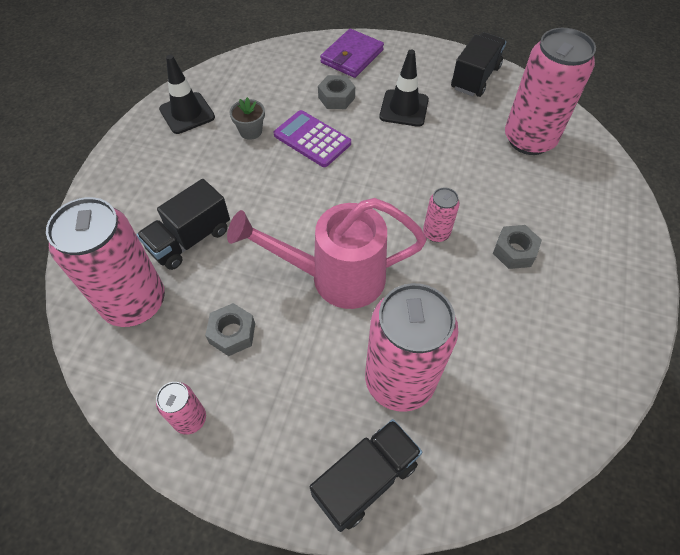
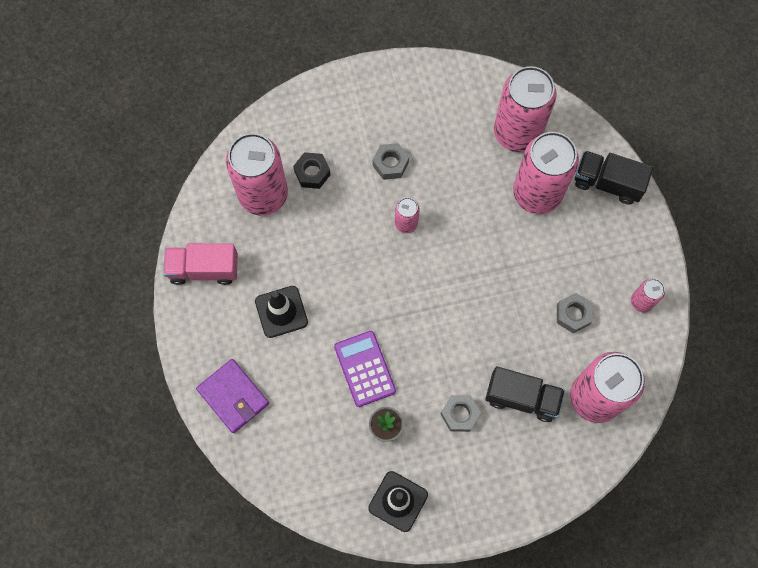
camera: 120 degrees left, 15 degrees up
(312, 139) = (364, 369): purple calculator -> purple calculator turned 150 degrees clockwise
(336, 98) = (300, 378): grey nut -> grey nut (459, 414)
(336, 277) = (487, 272): pink watering can -> none
(352, 56) = (233, 397): purple wallet -> purple wallet turned 45 degrees clockwise
(475, 78) = (204, 269): black truck -> pink truck
(495, 405) = (517, 132): none -> pink can
(535, 183) = (312, 173): none -> black nut

